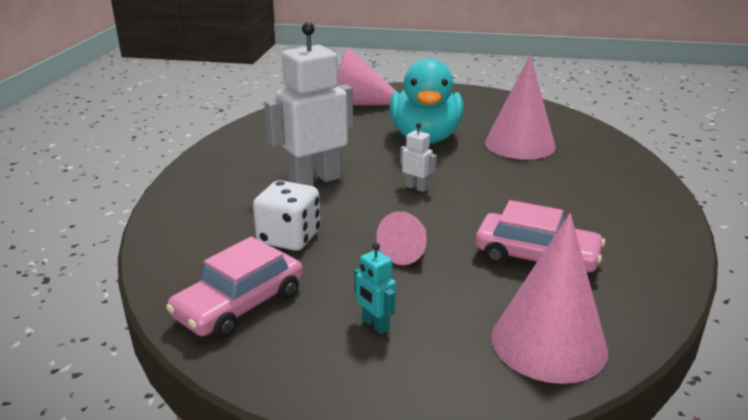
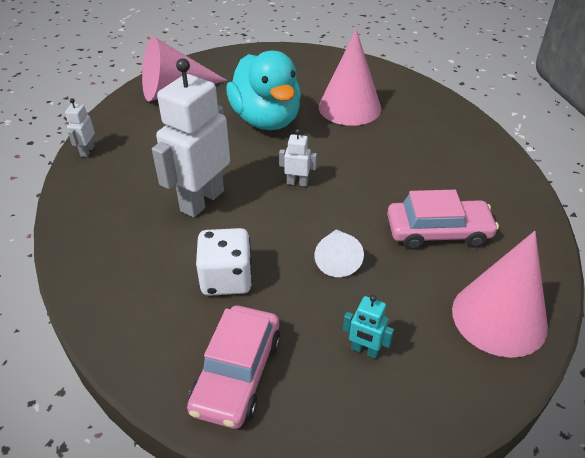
camera: 25 degrees left, 15 degrees up
(247, 128) = (87, 151): none -> white robot
(407, 250) = (337, 259): pink cone -> white cone

